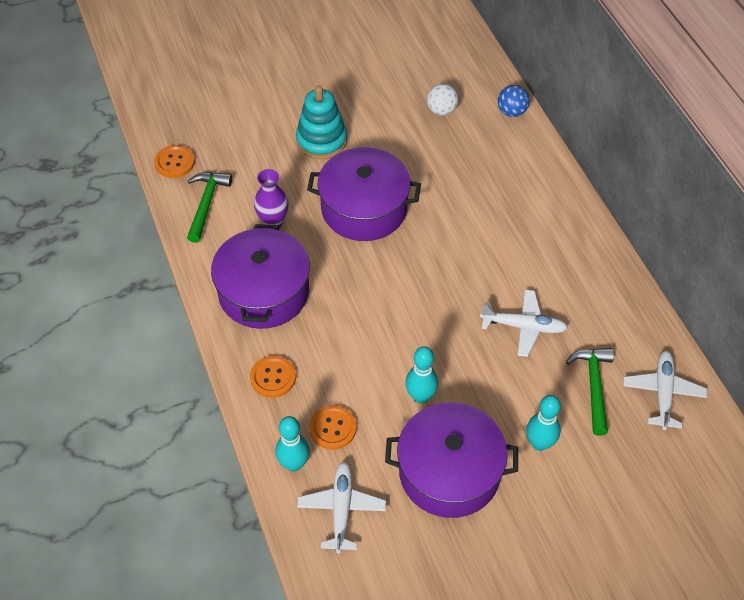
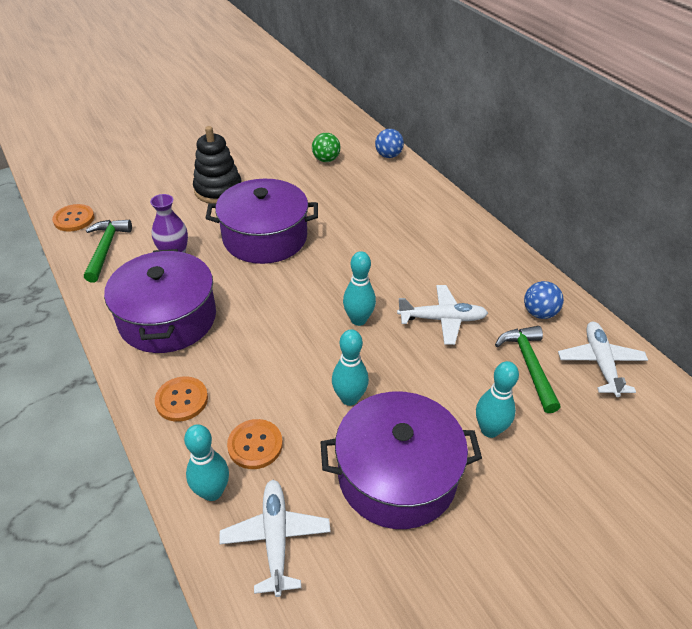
camera: 10 degrees left, 10 degrees down
(321, 140) = (218, 190): turquoise stacking toy -> black stacking toy
(441, 110) = (326, 160): white ball -> green ball
(442, 317) = (358, 320): none -> turquoise bowling pin
(620, 332) = (539, 313): none -> blue ball

